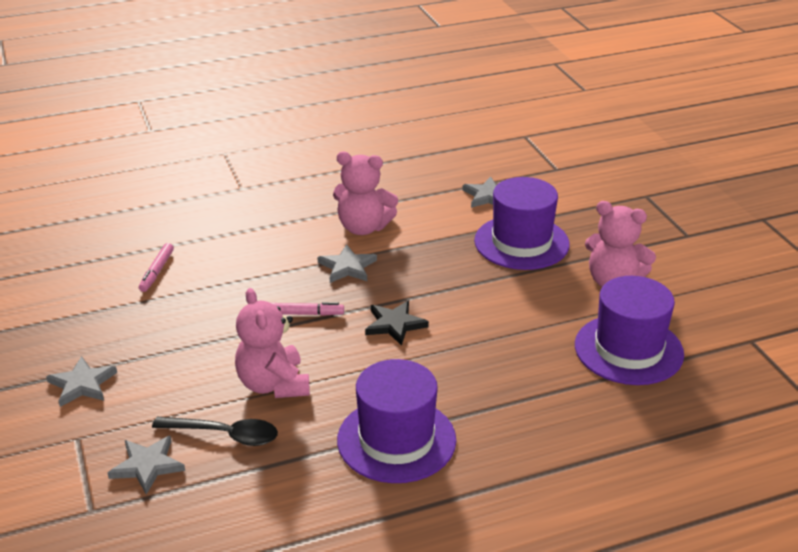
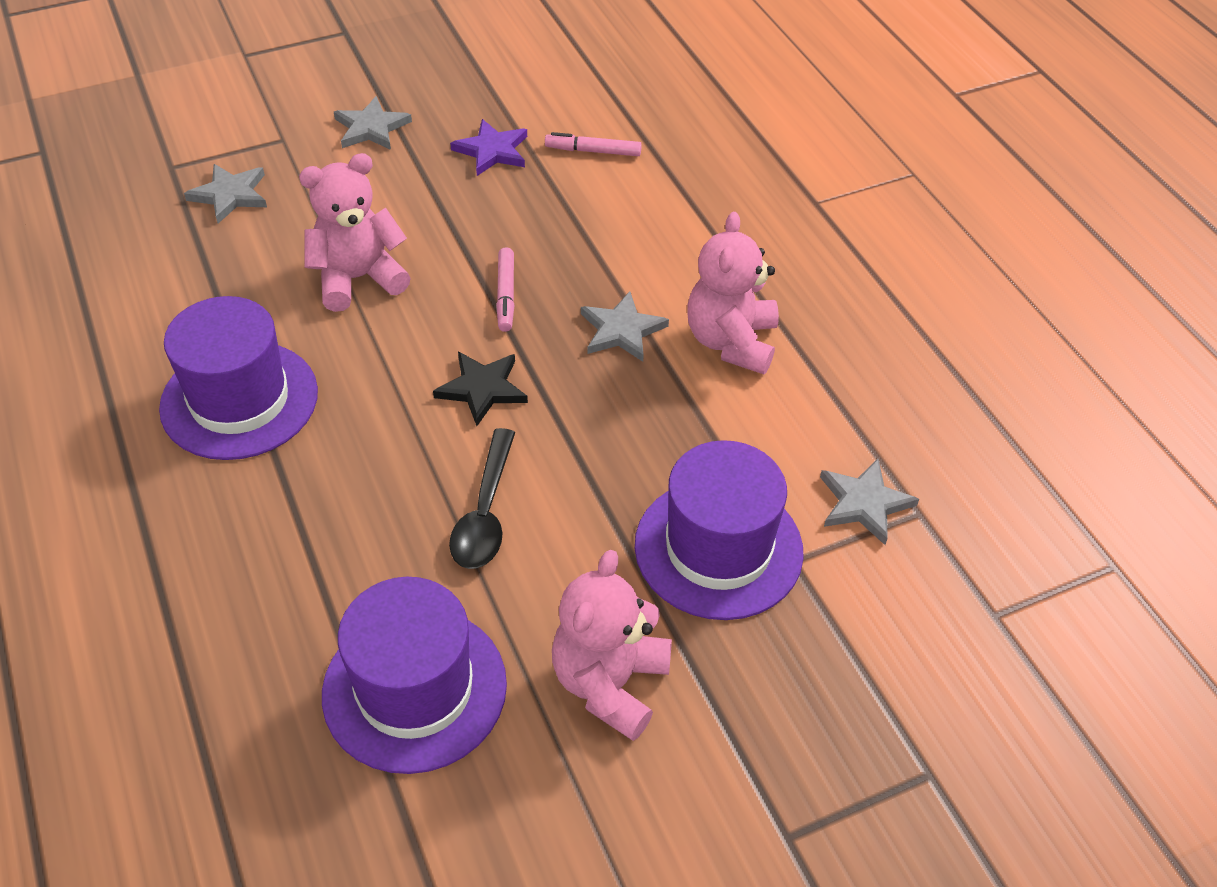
camera: 85 degrees right, 15 degrees up
(138, 319) = (492, 151): none -> purple star
(225, 435) = (271, 247): black spoon -> black spoon (485, 513)

